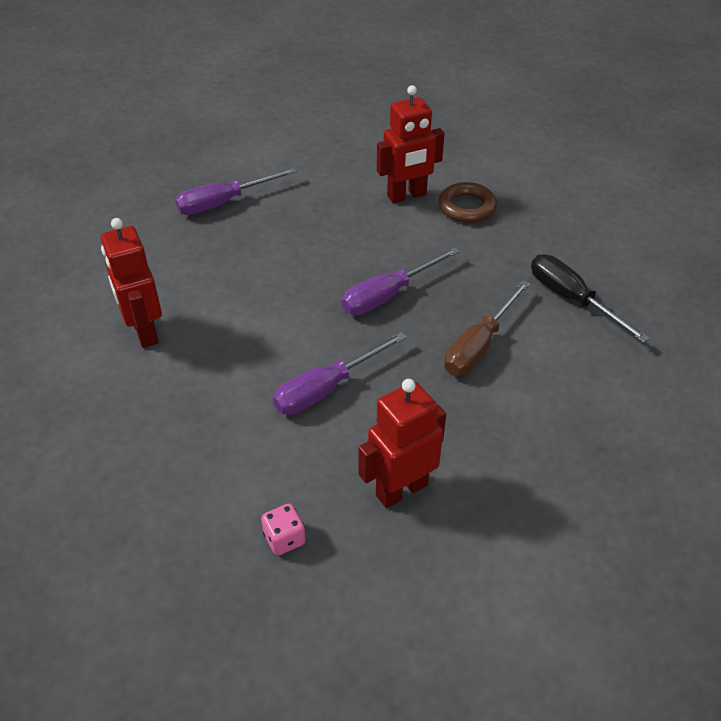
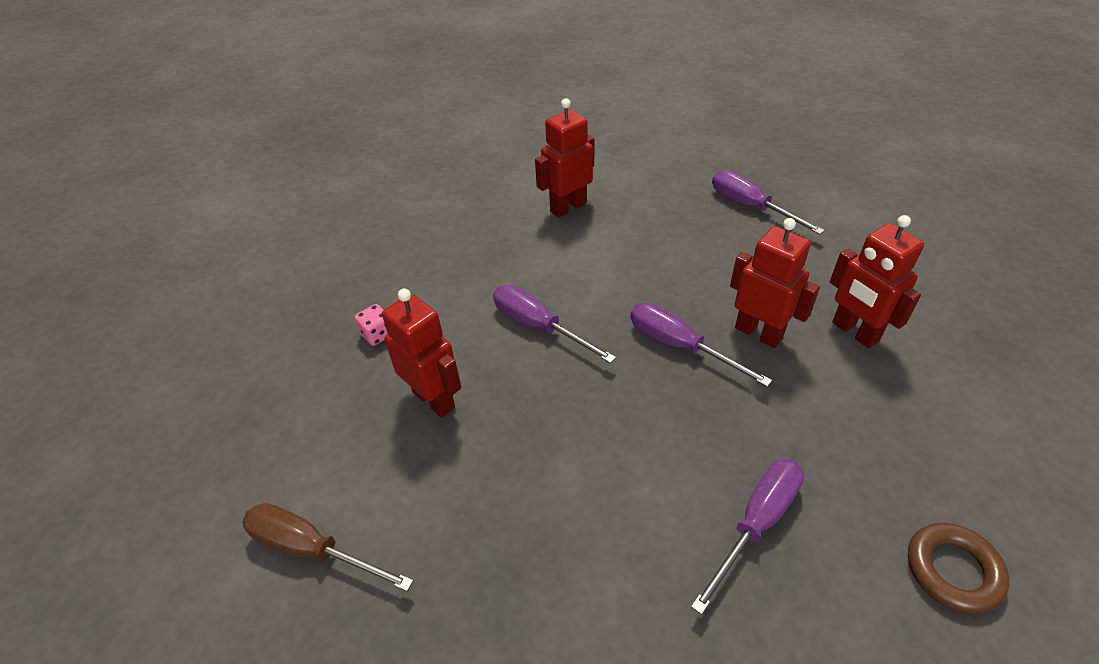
camera: 80 degrees right, 0 degrees up
(390, 245) = (758, 333): none -> red robot
(467, 207) = (871, 390): brown ring -> brown ring (953, 570)
(479, 345) = (636, 434): brown screwdriver -> brown screwdriver (312, 549)
(572, 299) = (756, 523): black screwdriver -> purple screwdriver

